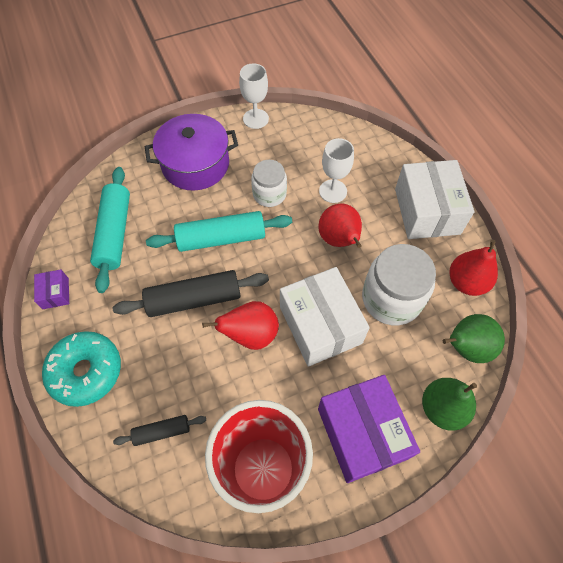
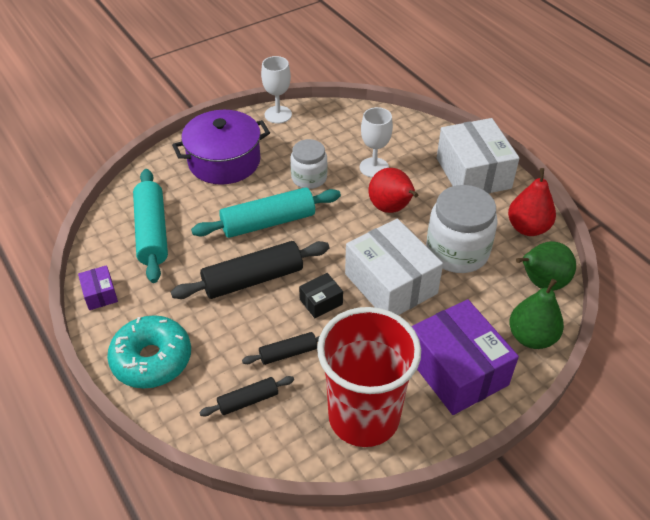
camera: 10 degrees left, 15 degrees down
(209, 386) = (288, 353): none -> black rolling pin
(251, 334) = (321, 302): red pear -> black box

